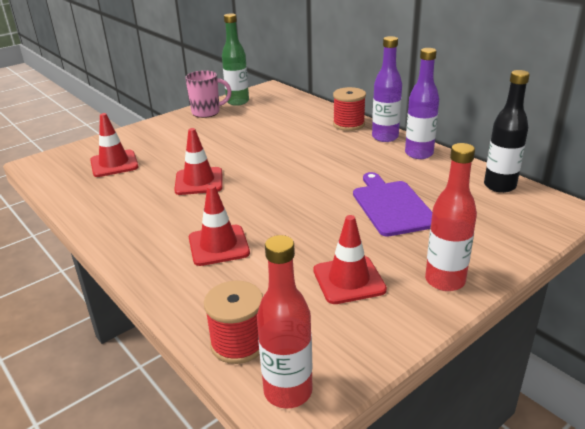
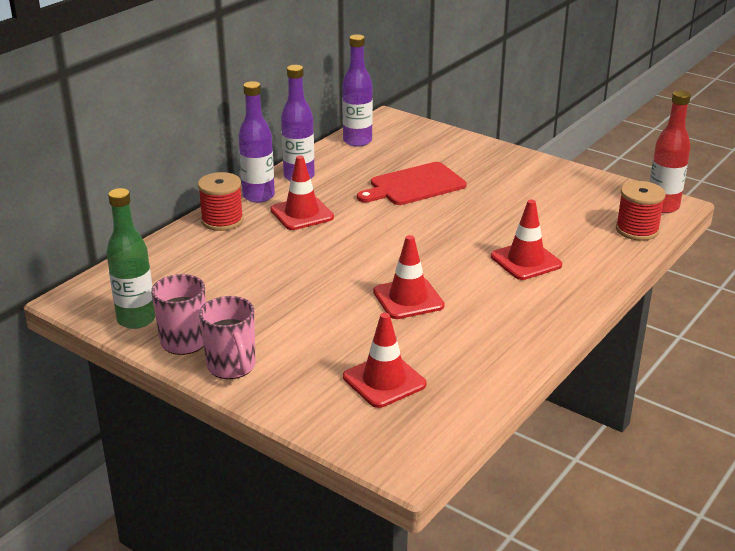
camera: 105 degrees left, 0 degrees up
(170, 123) = (232, 367): none -> pink mug
(349, 280) = (536, 196): red traffic cone -> red traffic cone (302, 214)
(392, 206) = (414, 185): purple cutting board -> red cutting board
(445, 281) = (513, 162): red bottle -> none
(499, 186) = (357, 141): black bottle -> purple bottle

